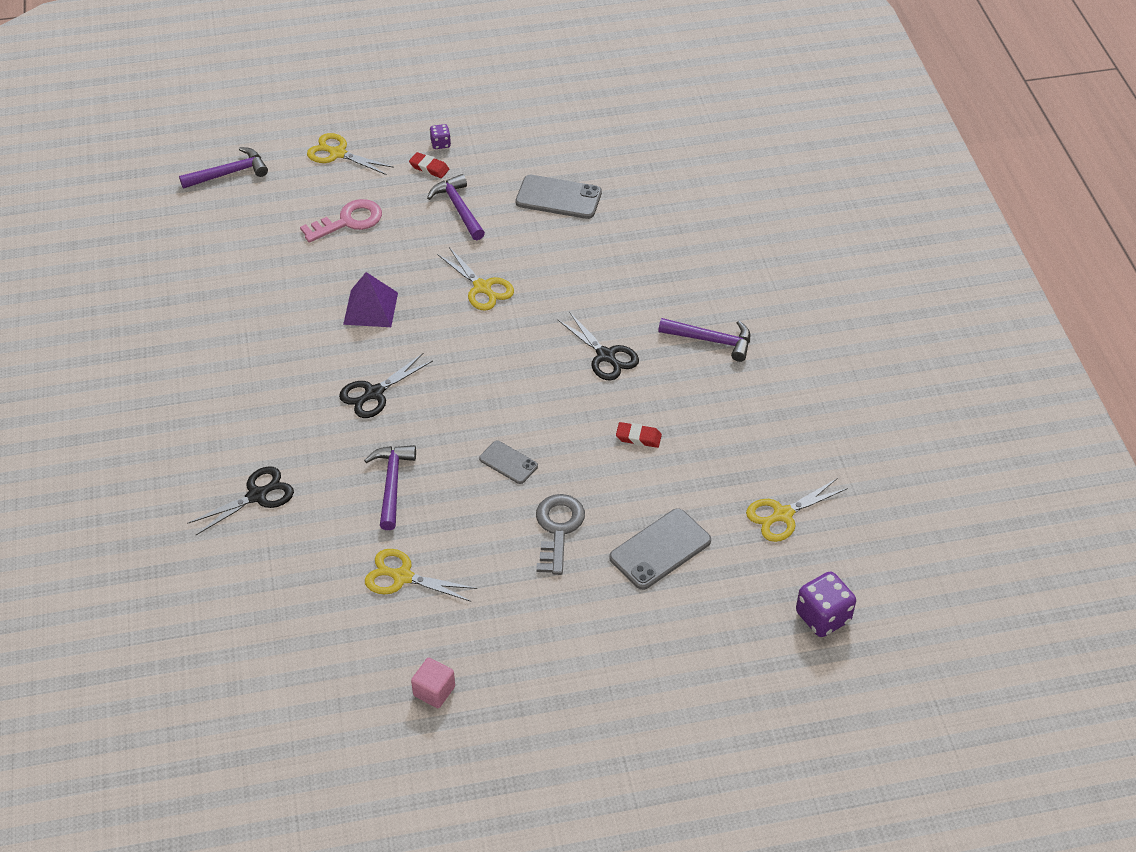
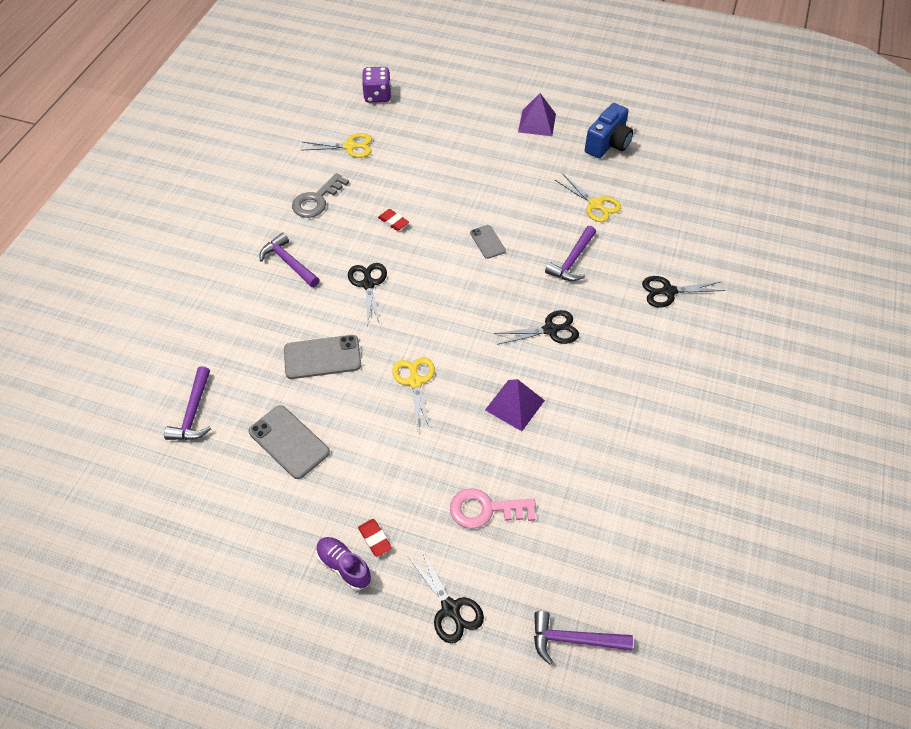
camera: 150 degrees left, 5 degrees up
(338, 153) = (450, 608): yellow scissors -> black scissors
(434, 691) = (608, 144): pink cube -> blue camera
(440, 144) = (344, 566): purple dice -> purple shoe
(458, 208) = (380, 474): purple hammer -> purple hammer (193, 413)
(558, 529) = (484, 192): grey key -> grey key (316, 200)
(560, 681) = (537, 123): none -> purple pyramid
(660, 549) = (434, 158): grey phone -> grey phone (322, 357)

